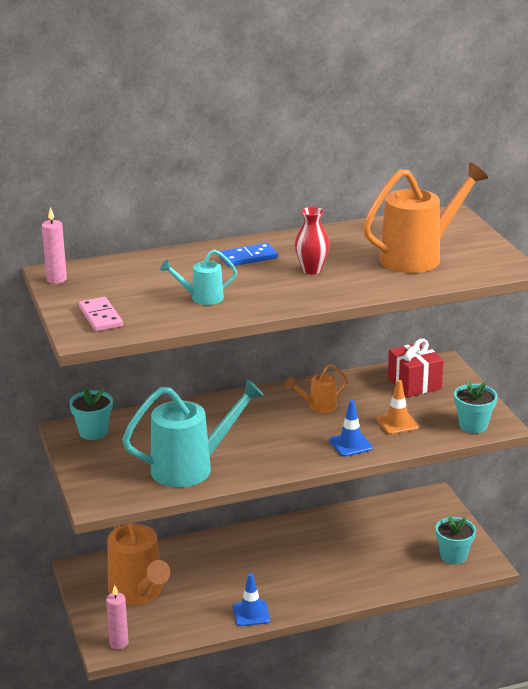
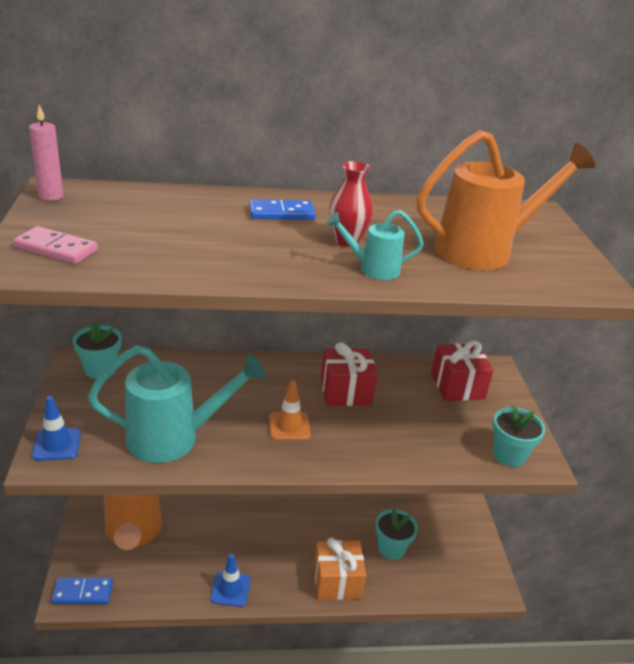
camera: 10 degrees right, 5 degrees up
(100, 317) = (56, 248): pink domino -> pink domino turned 60 degrees counterclockwise
(119, 643) = (83, 593): pink candle -> blue domino
(202, 298) = (195, 249): turquoise watering can -> turquoise watering can (373, 269)
(319, 406) = (346, 391): orange watering can -> red gift
(344, 588) = (337, 581): none -> orange gift
(350, 444) = (362, 448): blue traffic cone -> blue traffic cone (57, 444)
(397, 423) = (423, 432): orange traffic cone -> orange traffic cone (289, 426)
(453, 556) = (462, 568): turquoise flower pot -> turquoise flower pot (391, 548)

